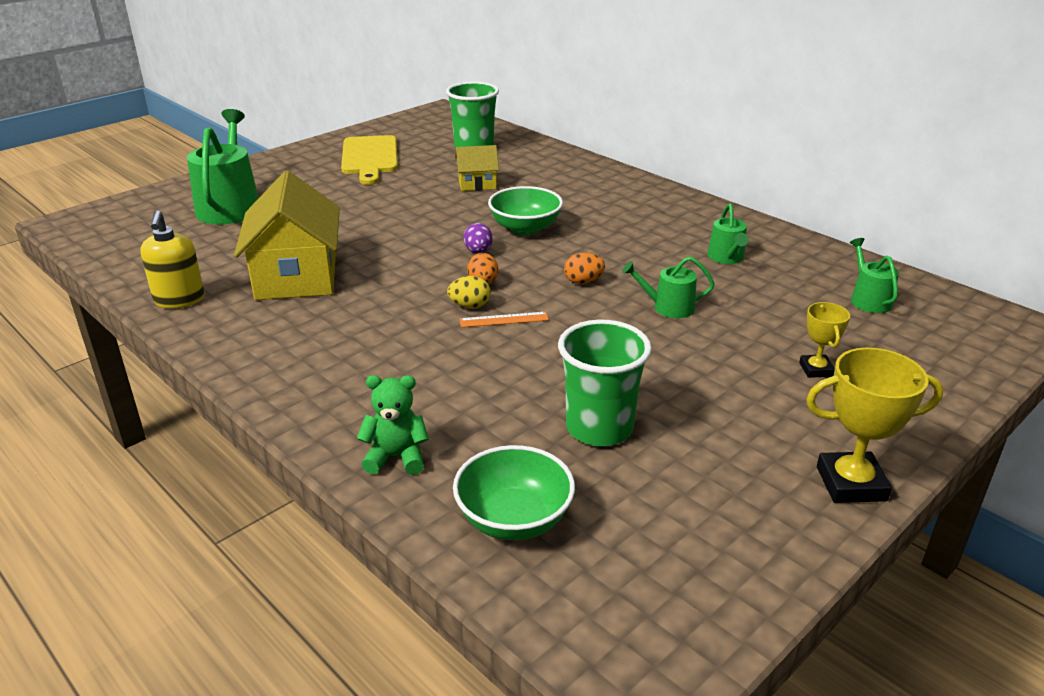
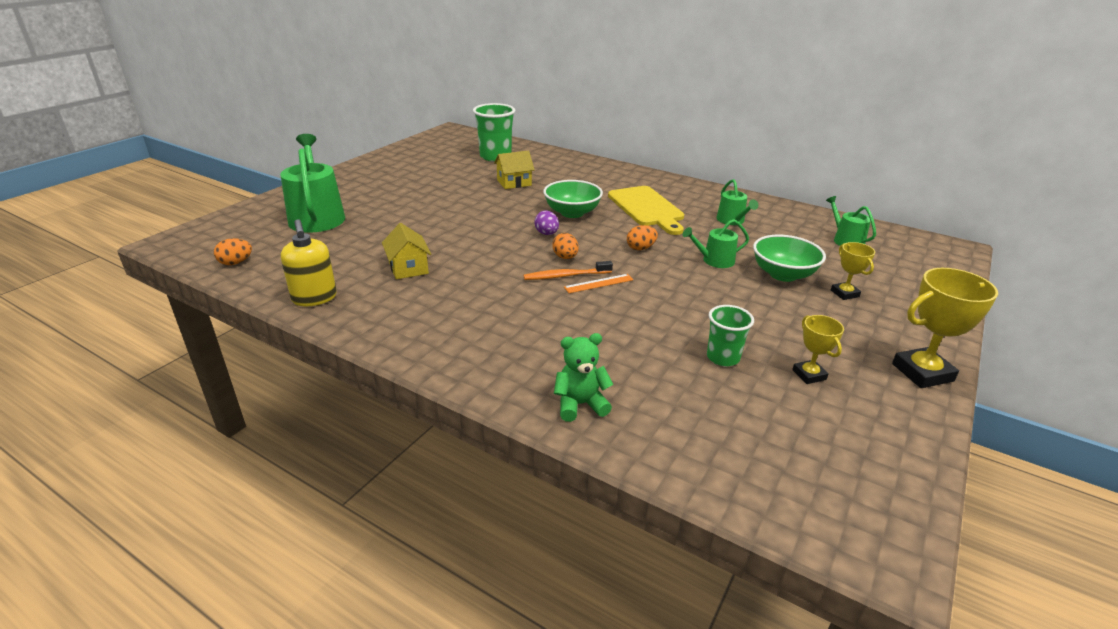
camera: 15 degrees left, 0 degrees up
(120, 251) = (236, 263): none -> orange egg
(296, 276) = (408, 268): yellow house -> yellow house, size x0.51
(370, 157) = (415, 169): yellow cutting board -> yellow cutting board (647, 208)
(470, 306) = (565, 276): yellow egg -> orange toothbrush
(514, 519) = (704, 440): green bowl -> green bowl (783, 274)
(599, 428) = (723, 357): green cup -> green cup, size x0.61
(695, 464) = (809, 375): none -> yellow trophy

